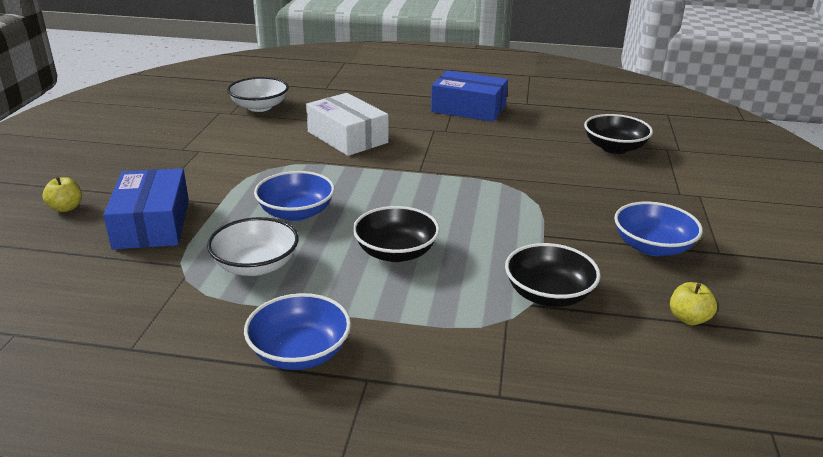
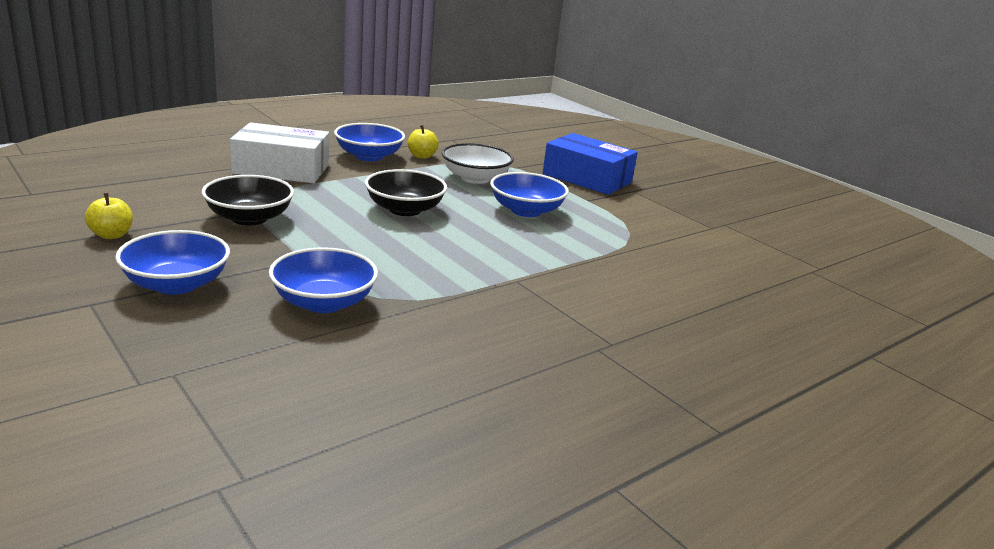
camera: 130 degrees right, 5 degrees down
(66, 208) = (652, 171): yellow apple -> yellow apple (421, 156)
(259, 107) = (820, 291): white bowl -> none
(347, 137) = (659, 290): white box -> white box (281, 169)
(468, 108) = (659, 414): blue box -> none
(562, 200) = (323, 302): none -> blue bowl
(614, 148) = (339, 432): black bowl -> none

